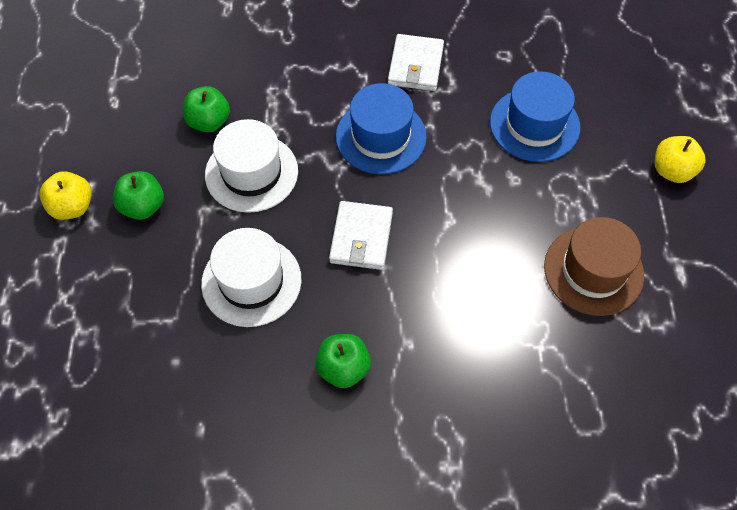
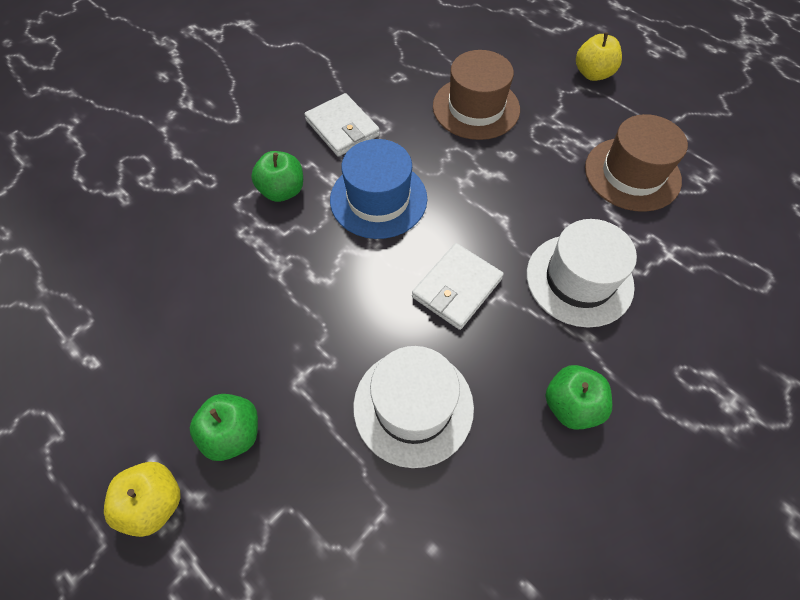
camera: 45 degrees left, 0 degrees up
(209, 122) = (214, 303): green apple -> green apple (282, 191)
(251, 173) = (304, 314): white hat -> white hat (579, 279)
(361, 237) = (457, 288): white wallet -> white wallet turned 75 degrees clockwise
(534, 125) = (476, 108): blue hat -> brown hat

